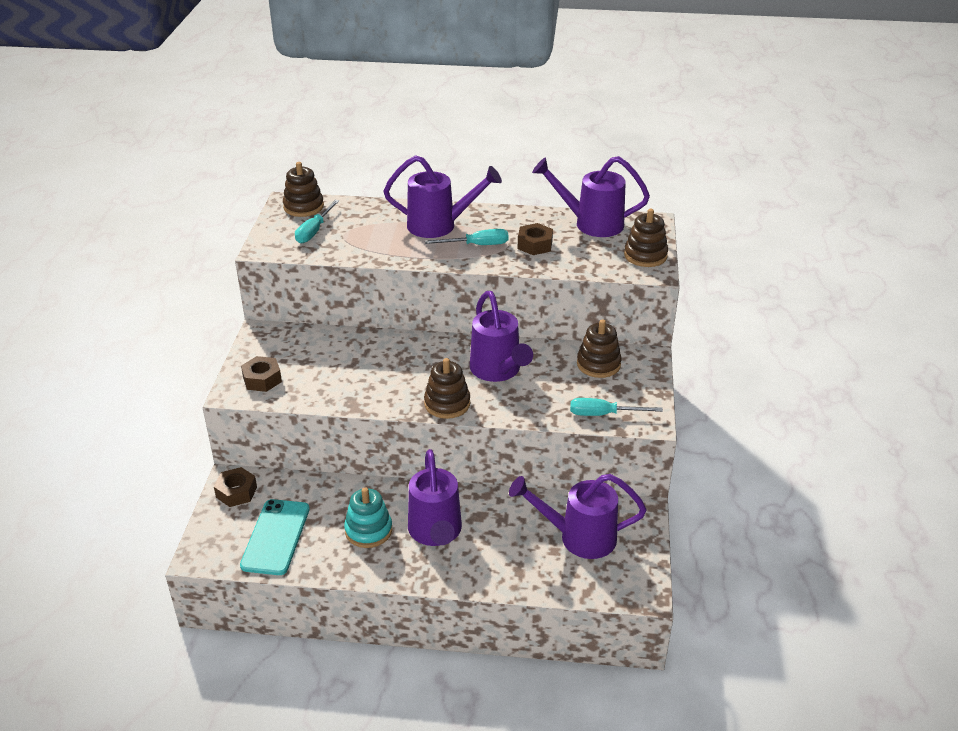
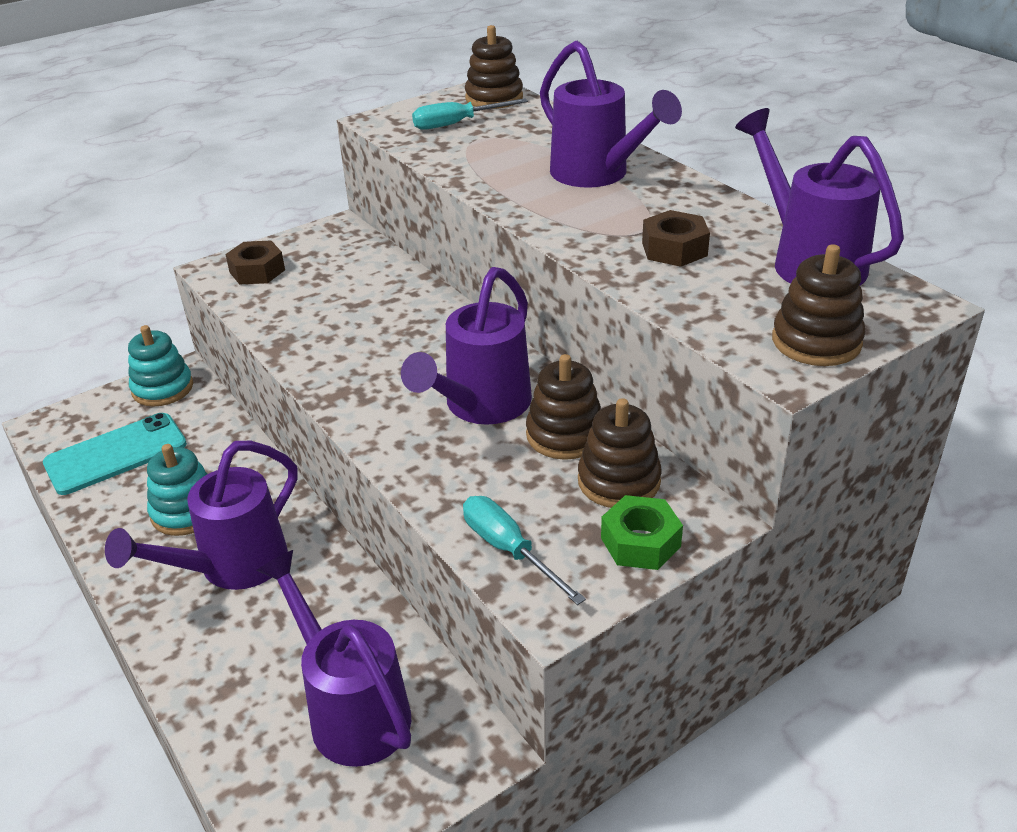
camera: 50 degrees right, 0 degrees up
(236, 492) = (162, 388): brown nut -> turquoise stacking toy
(447, 404) = (362, 406): brown stacking toy -> brown stacking toy (565, 435)
(477, 245) = (599, 215): turquoise screwdriver -> none
(640, 380) = (640, 542): none -> green nut

